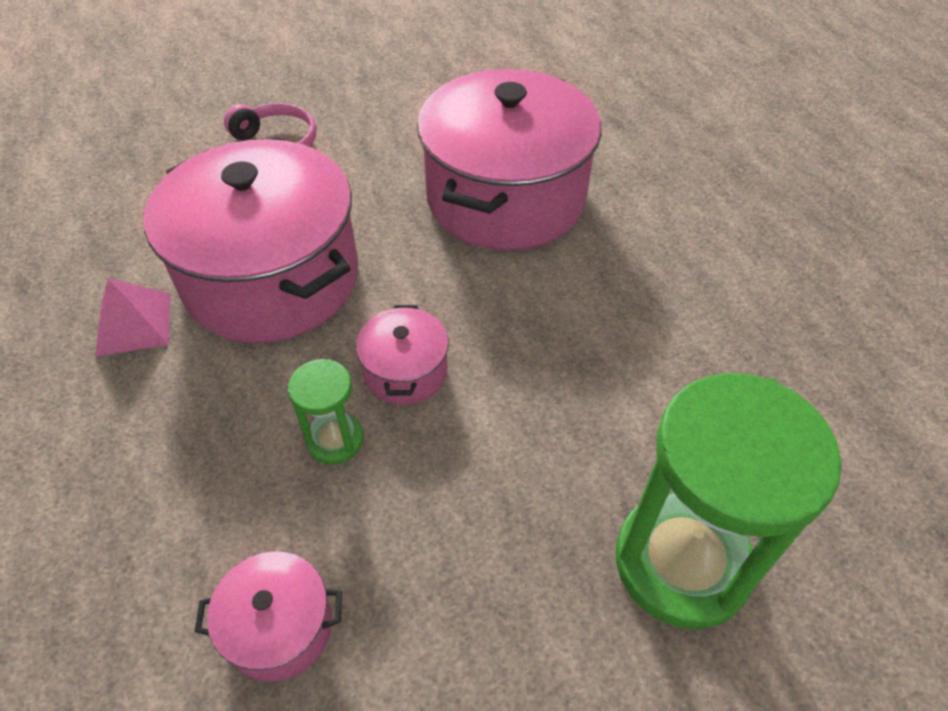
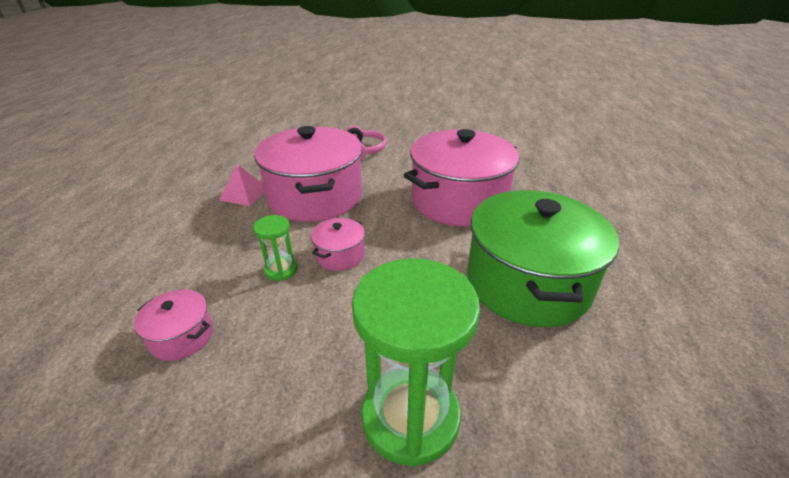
camera: 30 degrees right, 15 degrees down
(686, 302) = (527, 282): none -> green pot

